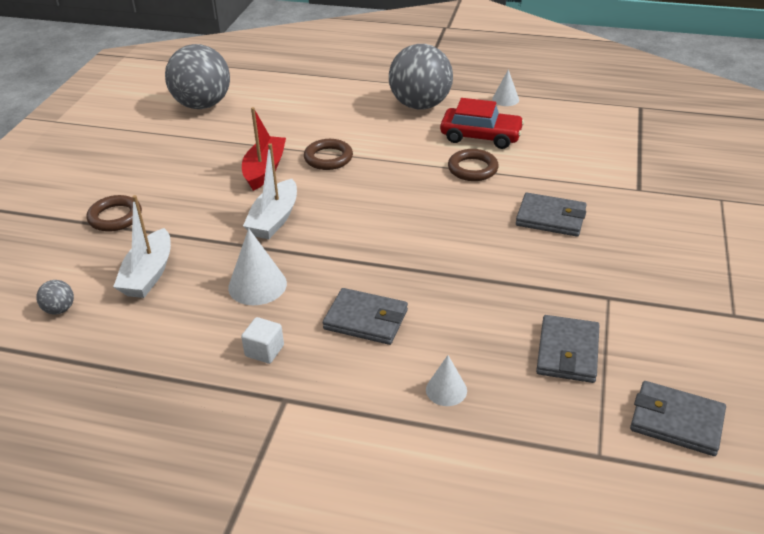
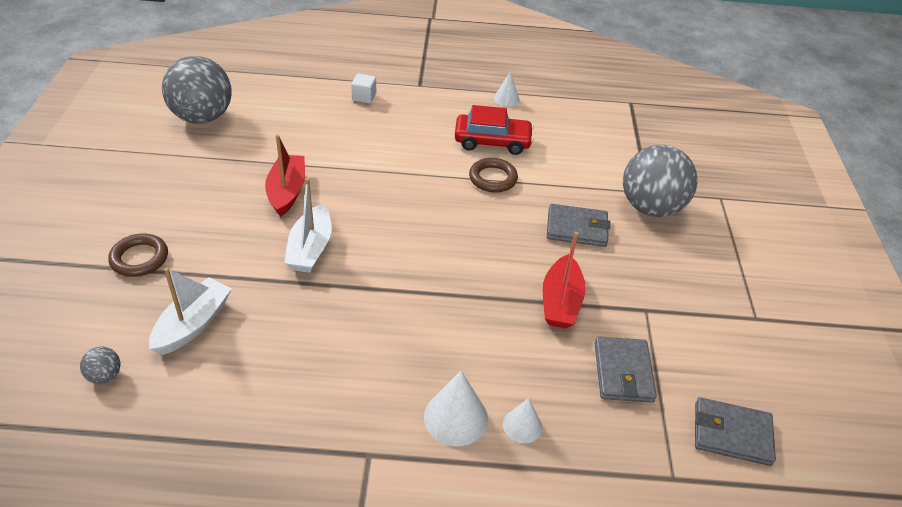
camera: 15 degrees left, 5 degrees up
(148, 274) = (193, 324): white boat -> white boat turned 150 degrees counterclockwise
(257, 285) = (311, 327): white cone -> white cone (455, 417)
(264, 351) = (336, 402): white cube -> white cube (364, 97)
(328, 158) = (349, 174): brown ring -> none
(366, 320) = (428, 356): grey wallet -> none
(420, 105) = (426, 109): grey ball -> grey ball (650, 207)
(516, 283) = (560, 302): none -> red boat

